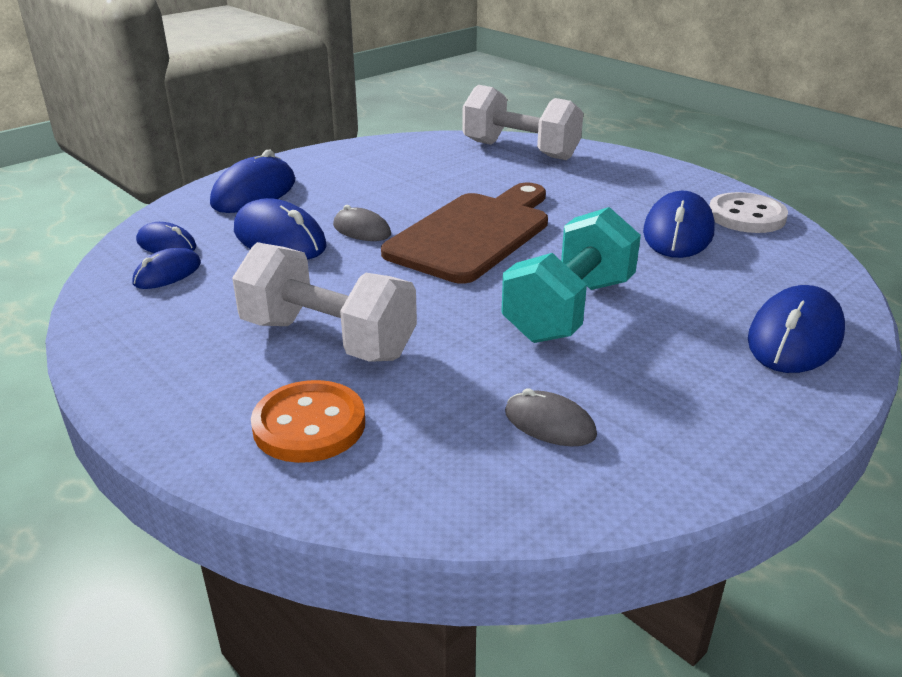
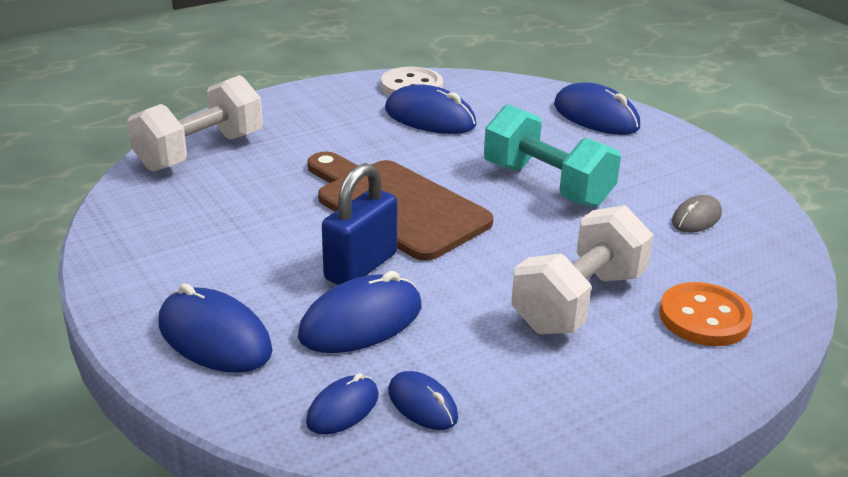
camera: 80 degrees left, 0 degrees up
(361, 230) = (360, 267): grey mouse -> blue padlock

